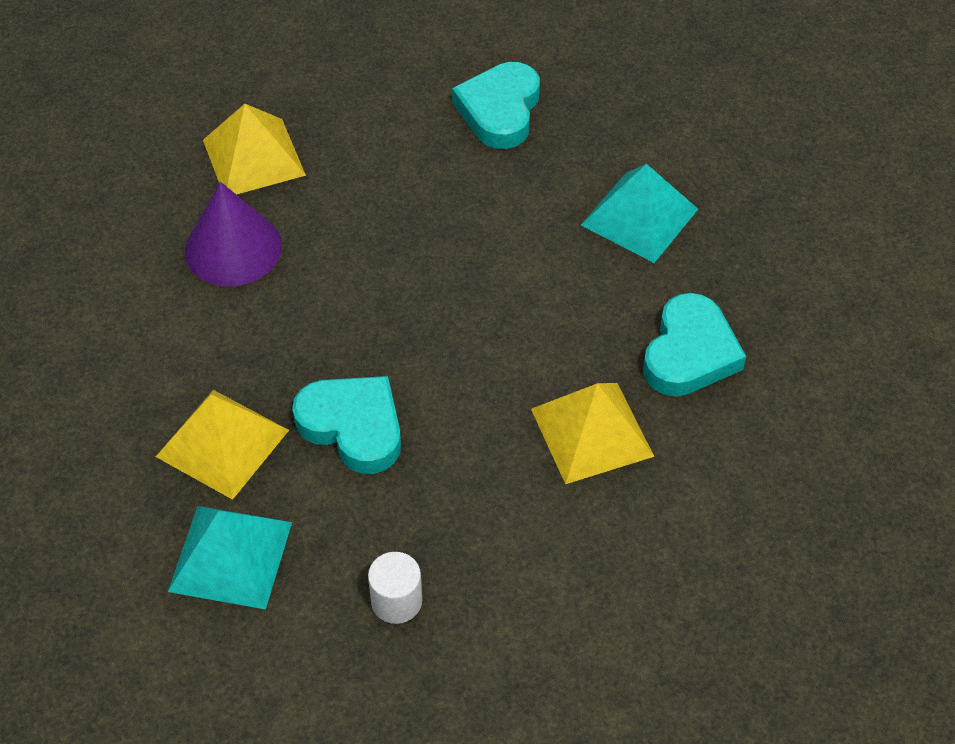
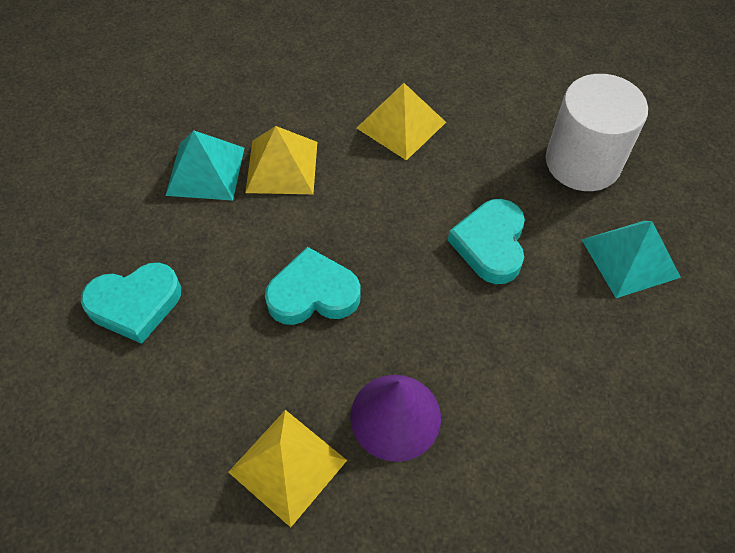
camera: 120 degrees left, 5 degrees up
(223, 443) = (562, 312): yellow pyramid -> yellow pyramid (282, 166)
(396, 601) = (582, 162): white cylinder -> white cylinder, size x2.26
(689, 353) = (309, 103): turquoise heart -> turquoise heart (313, 293)

